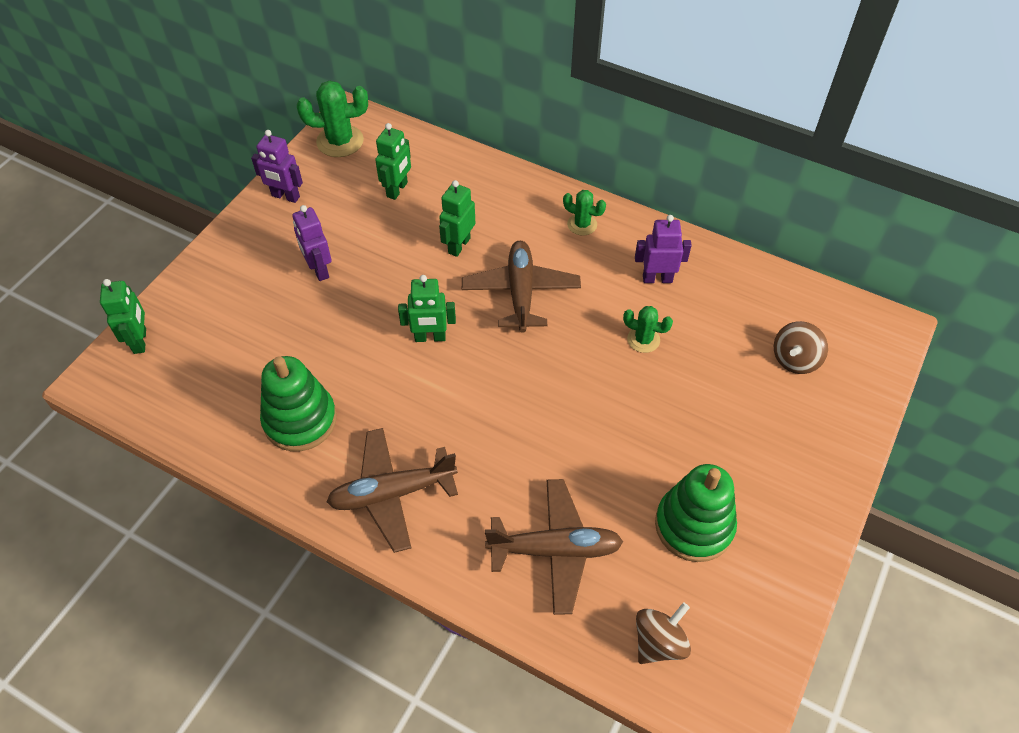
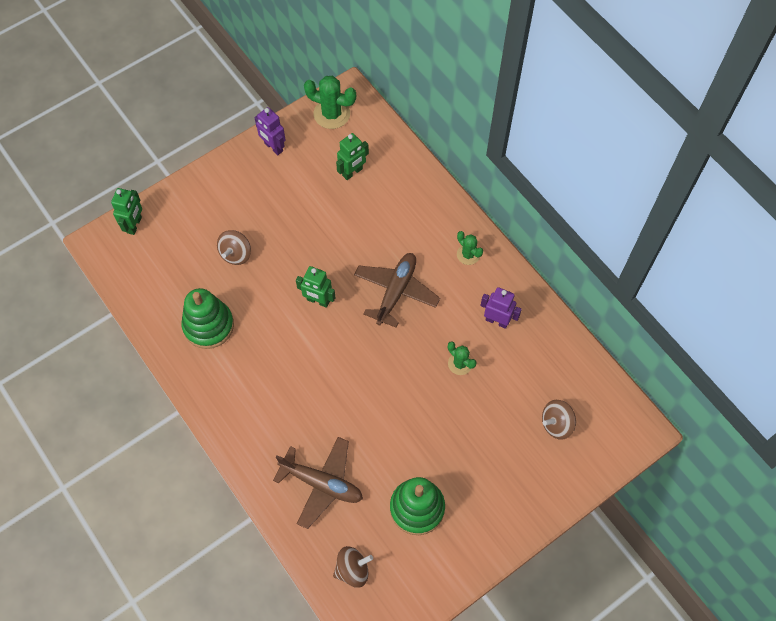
camera: 25 degrees right, 10 degrees up
(296, 325) = (236, 254): none -> brown spinning top
(319, 270) = (269, 217): purple robot -> none
(392, 493) = (241, 401): brown plane -> none
(459, 245) = (372, 236): green robot -> none

